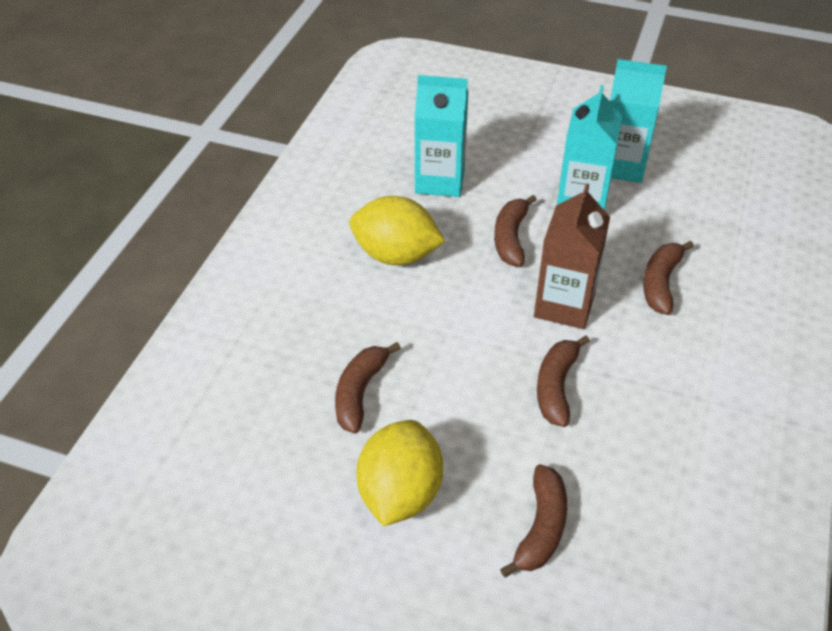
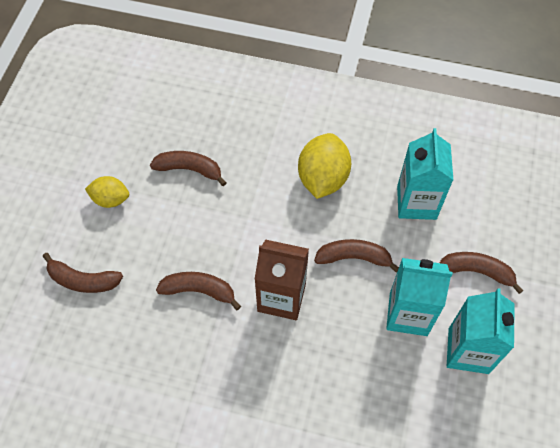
camera: 85 degrees right, 15 degrees up
(400, 494) = (110, 199): yellow lemon -> yellow lemon, size x0.59
(661, 283) = (315, 374): brown banana -> brown banana (477, 272)

